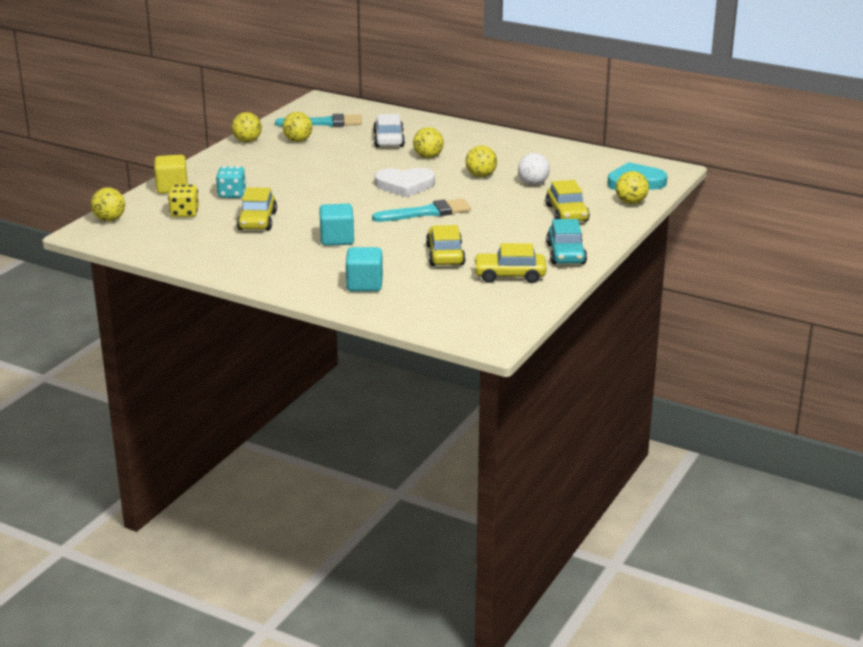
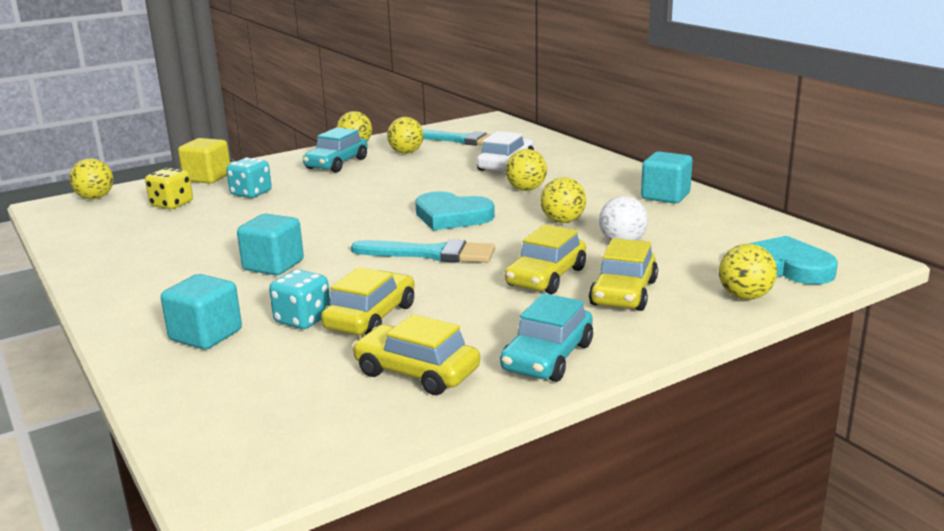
camera: 30 degrees right, 5 degrees down
(257, 221) = (226, 226): yellow car -> yellow car (546, 277)
(258, 159) = (337, 164): none -> turquoise car
(405, 185) = (452, 216): white heart -> turquoise heart
(408, 265) = (303, 320): none -> turquoise dice
(524, 146) = (665, 196): none -> turquoise cube

